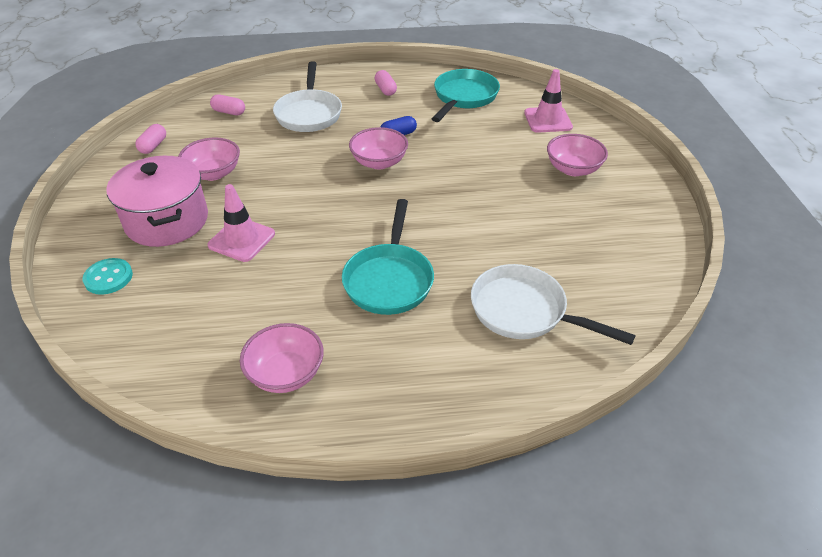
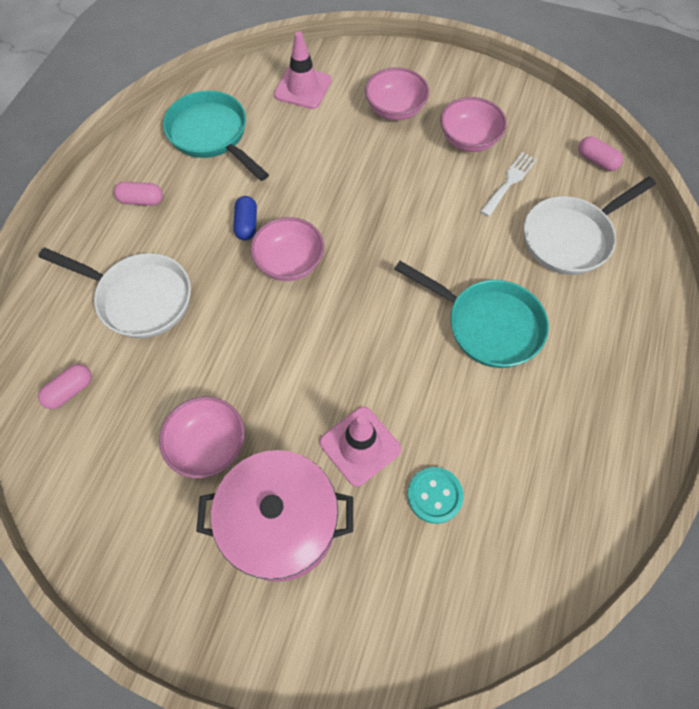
camera: 65 degrees left, 20 degrees up
(108, 278) = (361, 616): turquoise button -> turquoise button (434, 495)
(153, 146) = (94, 510): pink capsule -> pink capsule (596, 161)
(286, 373) = (581, 458): pink bowl -> pink bowl (469, 139)
(556, 254) = (509, 182): none -> white fork

